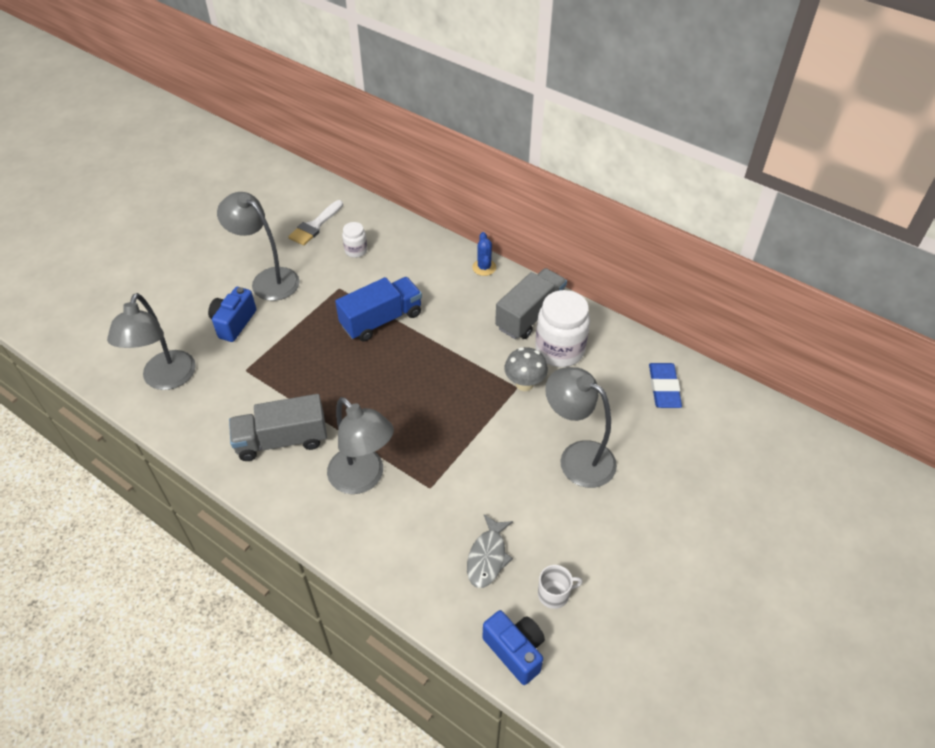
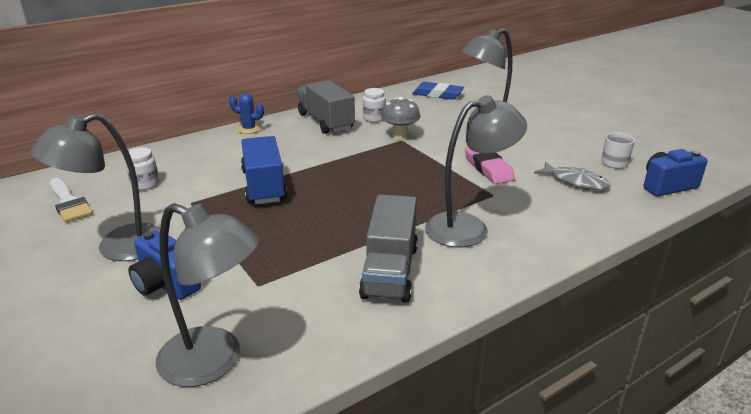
camera: 70 degrees left, 20 degrees down
(485, 474) = (488, 168): none -> pink eraser
(559, 350) = (374, 118): white jar -> white jar, size x0.51

